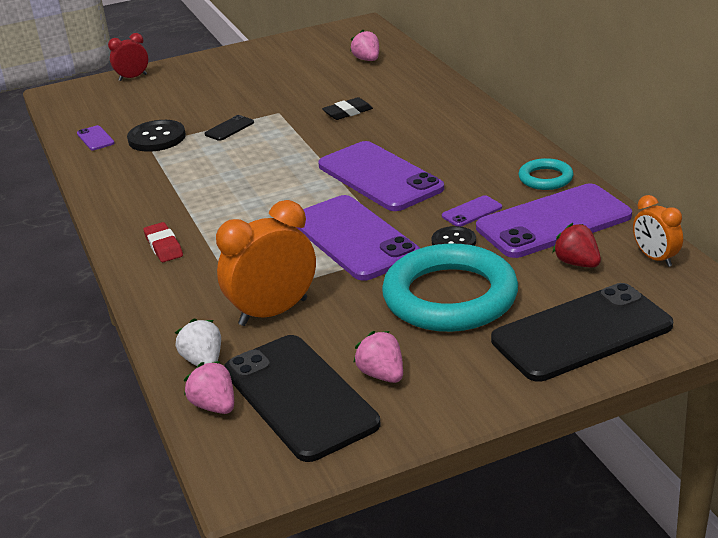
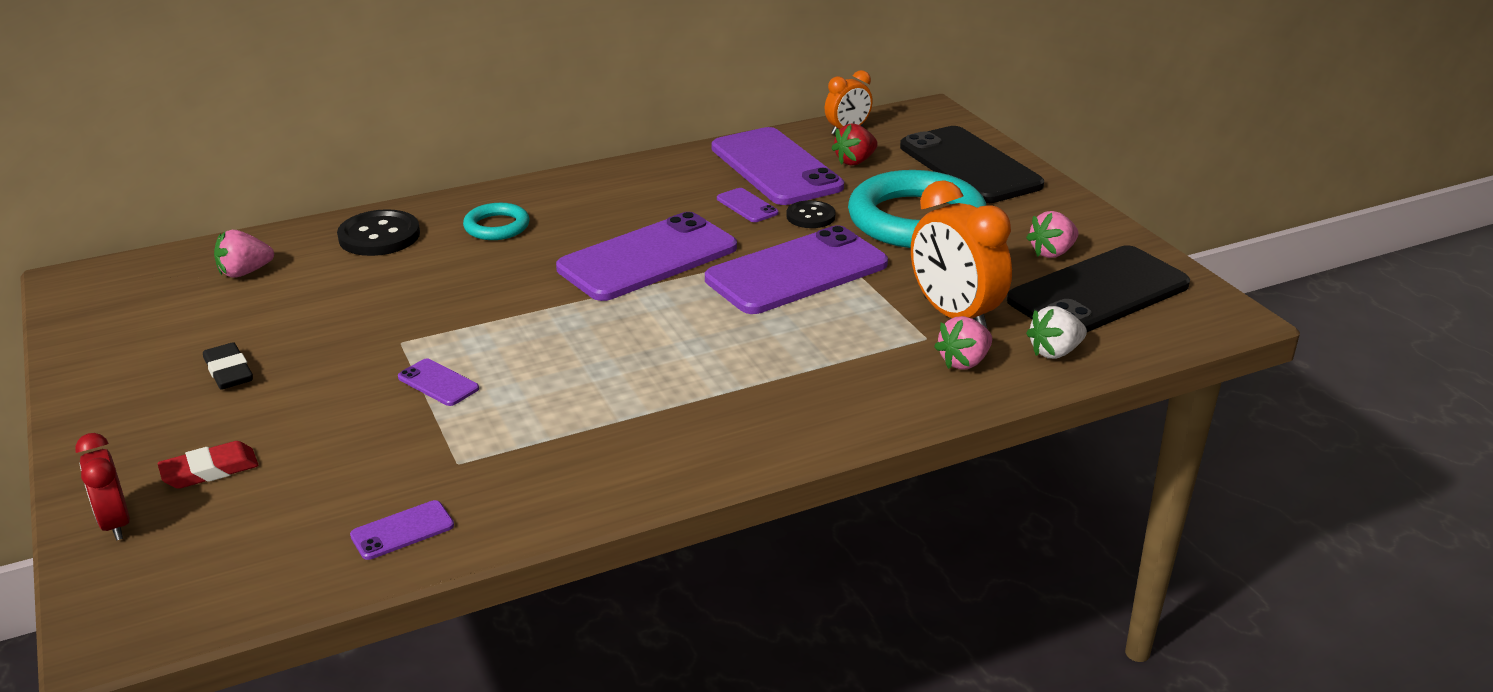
camera: 95 degrees left, 0 degrees up
(157, 138) = (438, 455): black button -> black button (379, 236)
(163, 246) = (804, 407): red eraser -> red eraser (210, 470)
(214, 406) = (1128, 339): pink strawberry -> pink strawberry (964, 362)
(229, 128) = (438, 383): black phone -> purple phone
(347, 112) = (437, 284): black eraser -> black eraser (229, 371)
(545, 178) = (681, 167): turquoise ring -> turquoise ring (497, 226)

